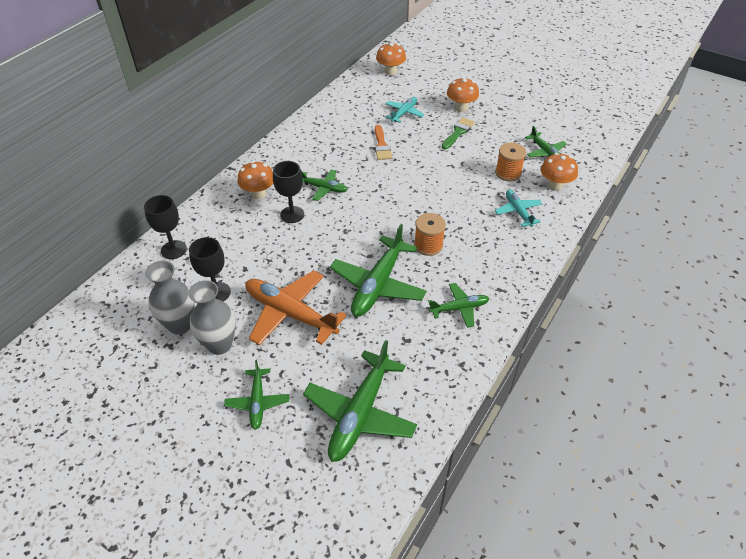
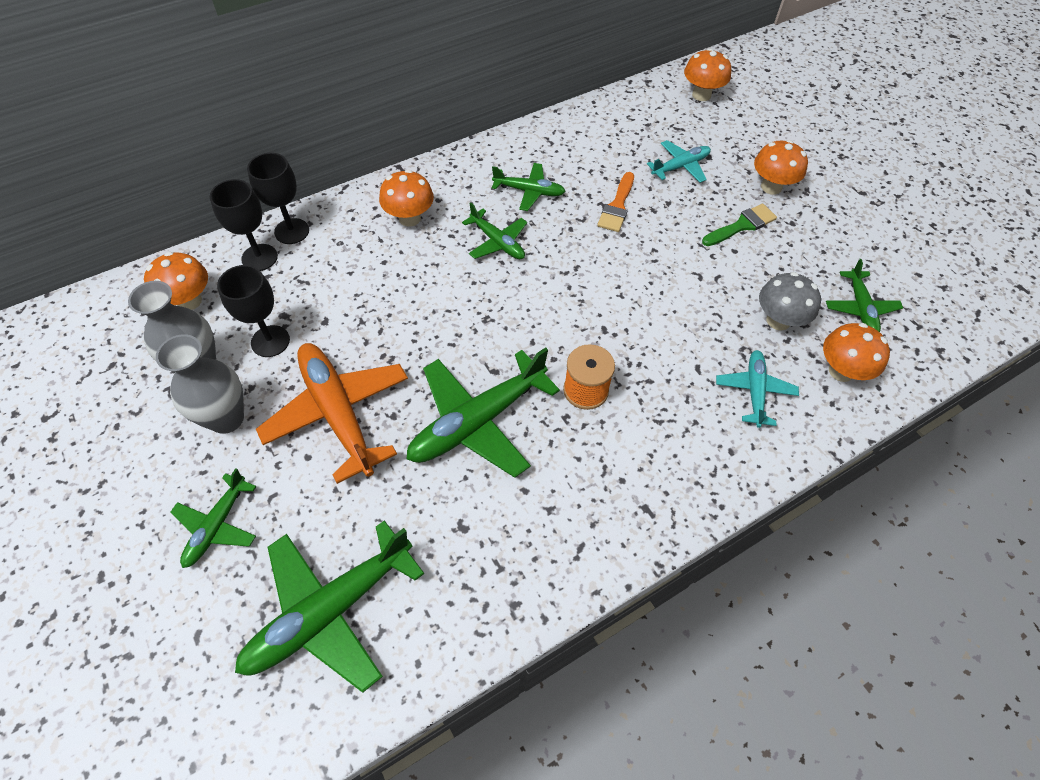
camera: 25 degrees right, 10 degrees up
(143, 291) = (189, 301): none -> orange mushroom
(292, 214) = (432, 266): black goblet -> black goblet (291, 231)
(459, 308) = (567, 512): green plane -> green plane (529, 191)
(508, 173) = (778, 320): orange spool -> grey mushroom

